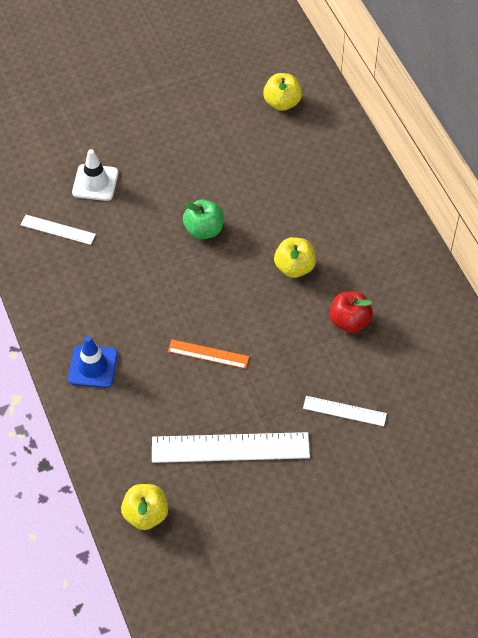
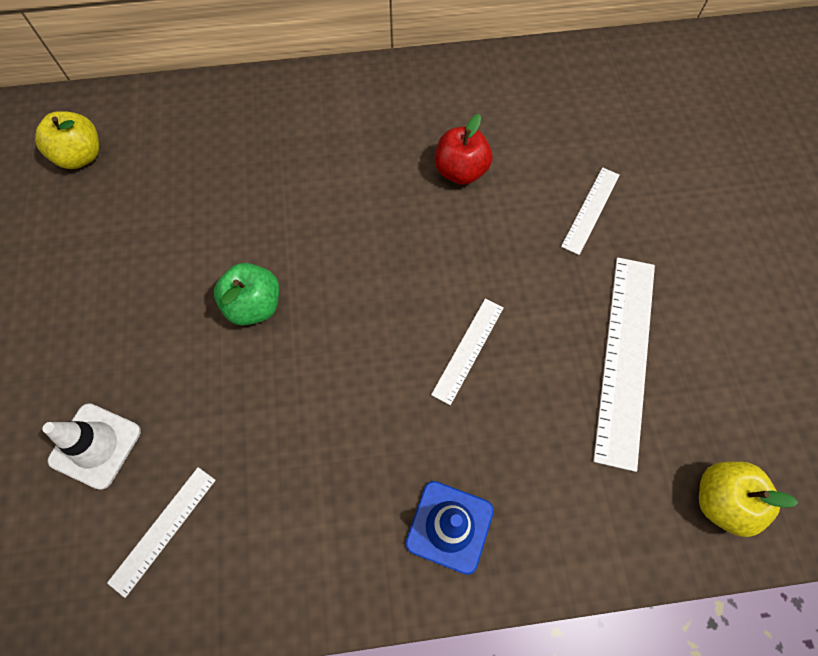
camera: 75 degrees left, 10 degrees up
(208, 354) = (468, 350): orange ruler -> white ruler
(294, 267) = (359, 210): yellow apple -> none

